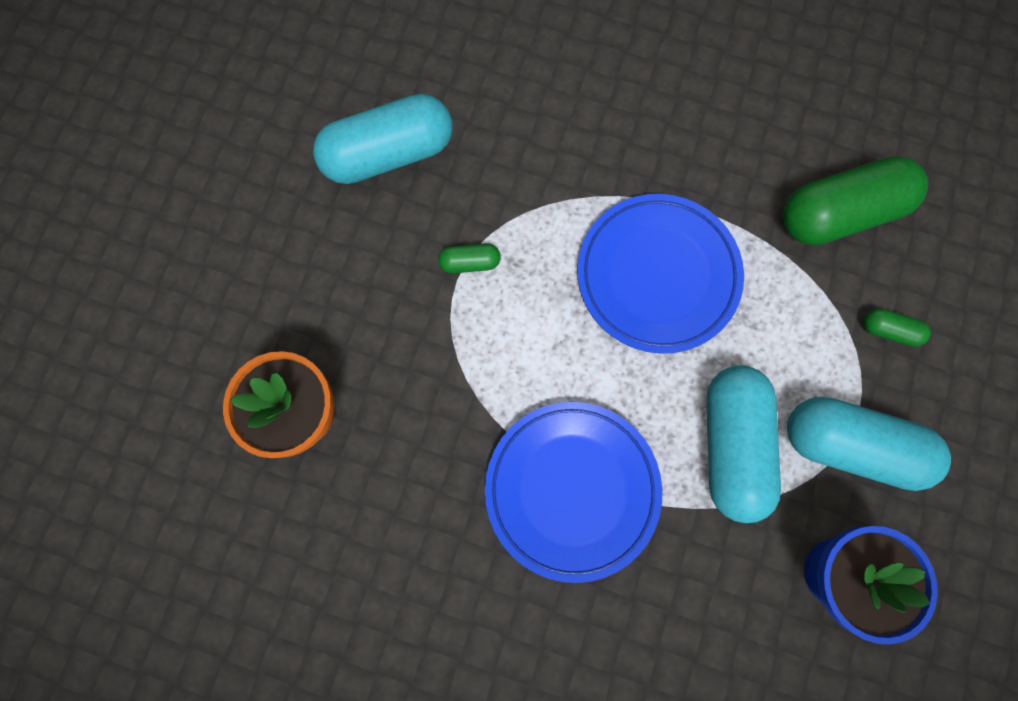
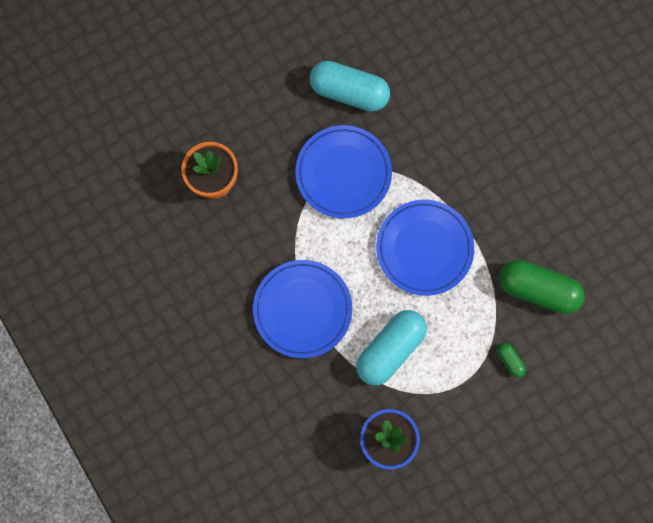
camera: 40 degrees right, 0 degrees up
(470, 262) = (343, 173): green capsule -> blue plate
(850, 445) = (443, 394): turquoise capsule -> none

